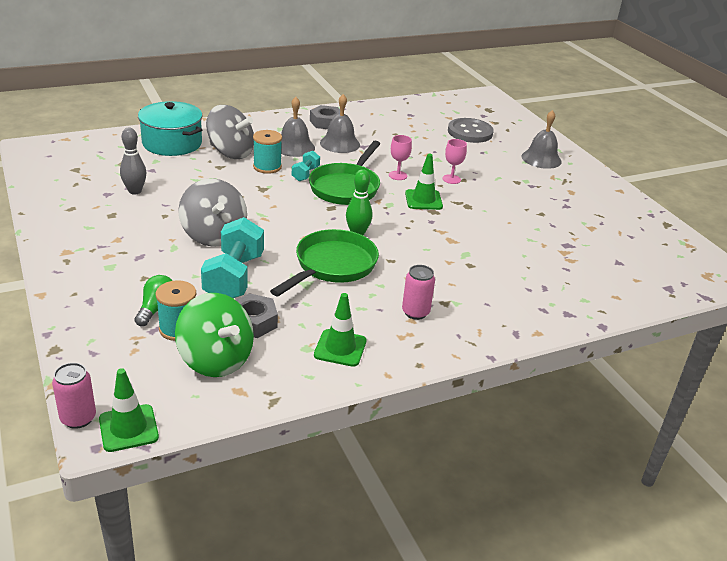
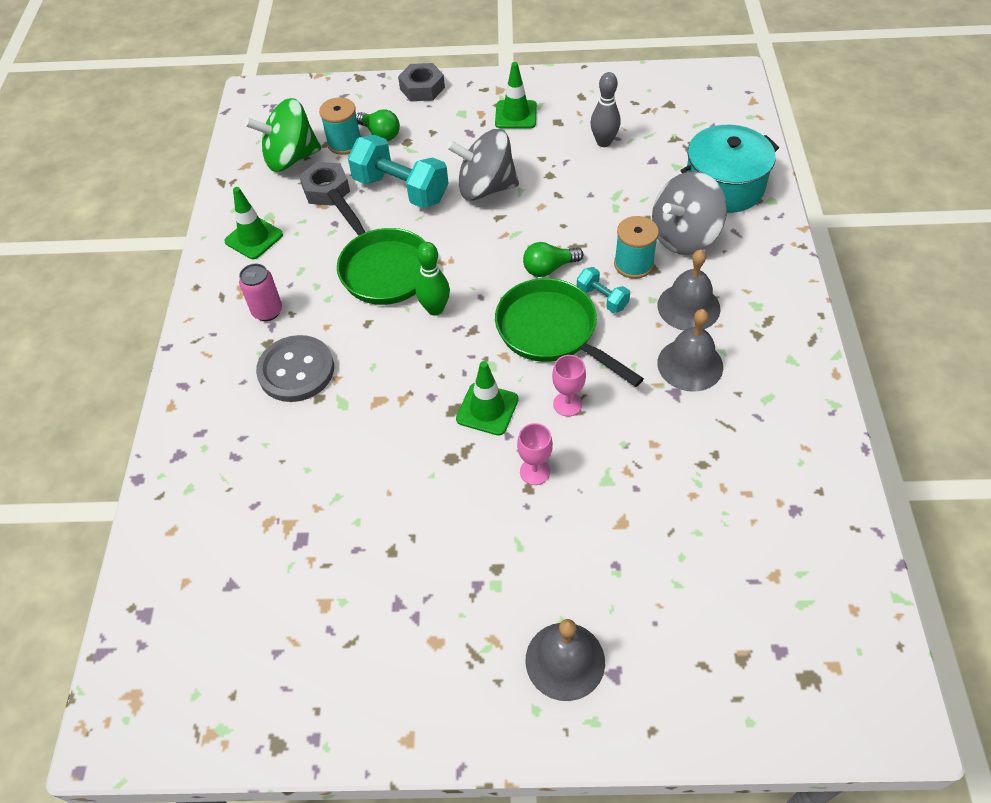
camera: 120 degrees right, 20 degrees up
(78, 418) = (275, 84): pink can -> none
(128, 428) = (248, 105): green traffic cone -> green traffic cone (516, 115)
(289, 196) = (549, 268): none -> green light bulb
(326, 122) = (772, 369): grey nut -> grey nut (422, 88)
(470, 132) = (701, 583): grey button -> grey button (296, 370)

